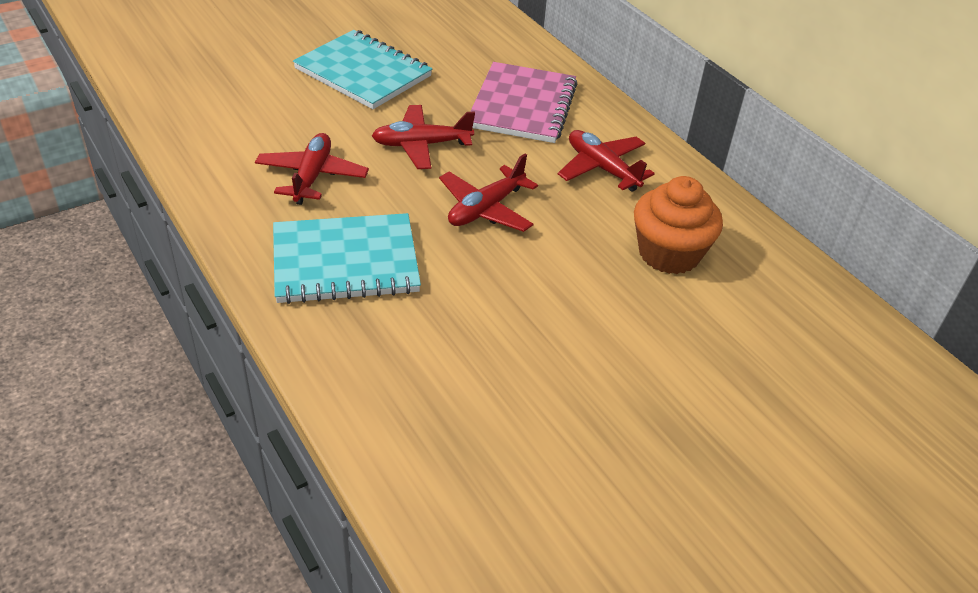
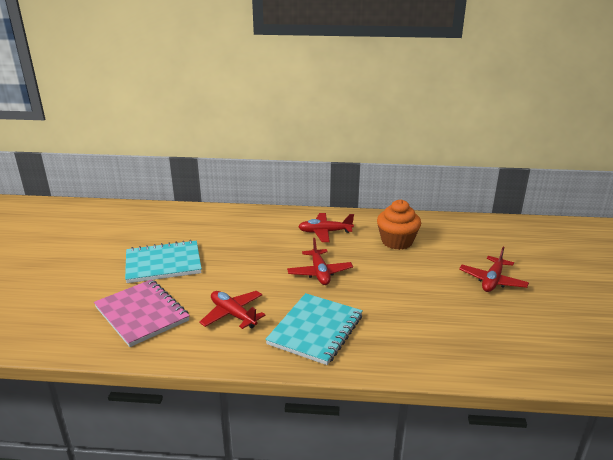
camera: 50 degrees left, 15 degrees down
(421, 145) = (249, 271): red plane -> red plane (492, 281)
(523, 106) = (254, 232): pink notebook -> pink notebook (142, 314)

